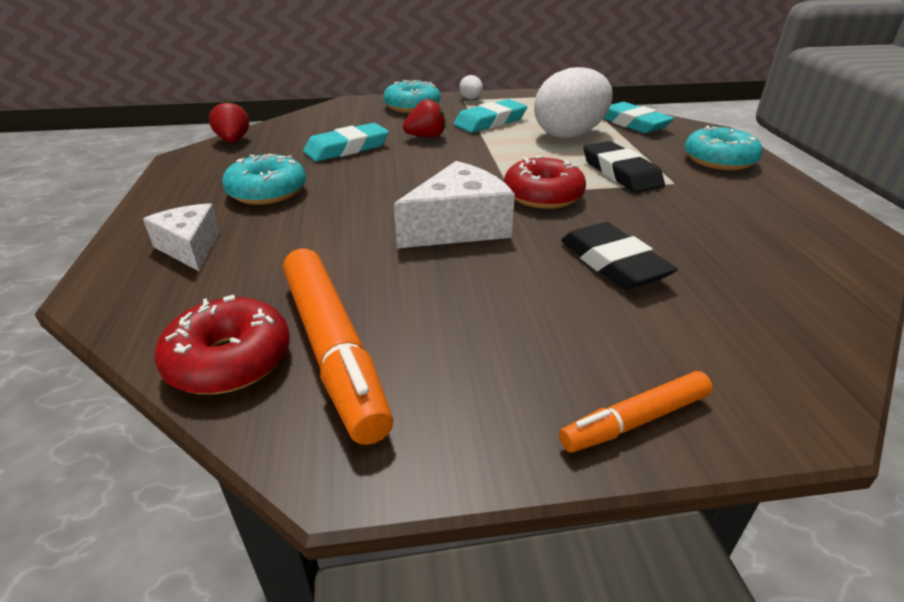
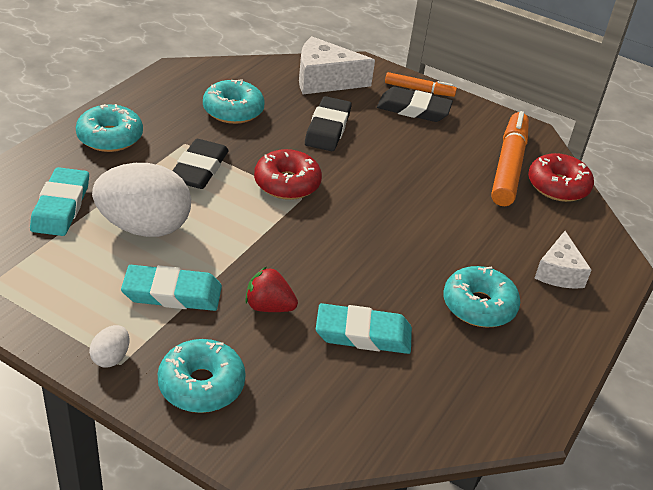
camera: 145 degrees left, 5 degrees up
(233, 141) = (468, 429): red strawberry -> none
(458, 227) = (376, 193): white cheese -> white cheese (324, 80)
(579, 365) = (413, 109): none -> black eraser
(719, 226) = (233, 110): none -> turquoise donut

